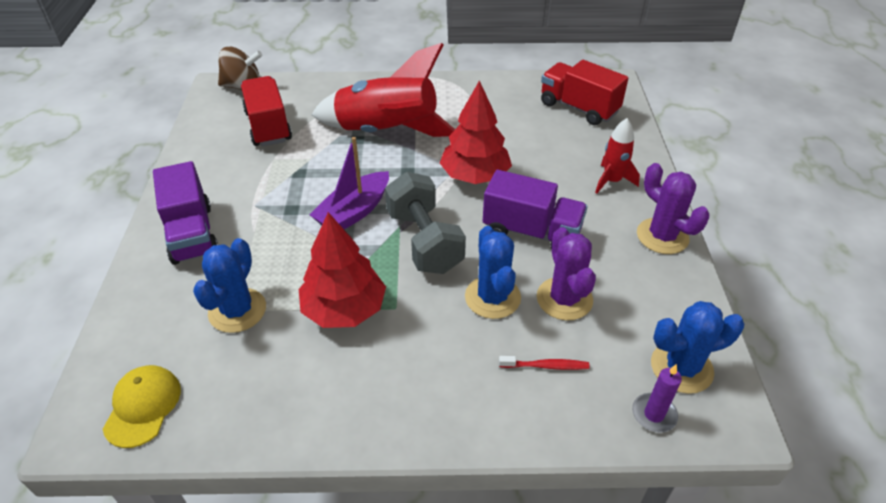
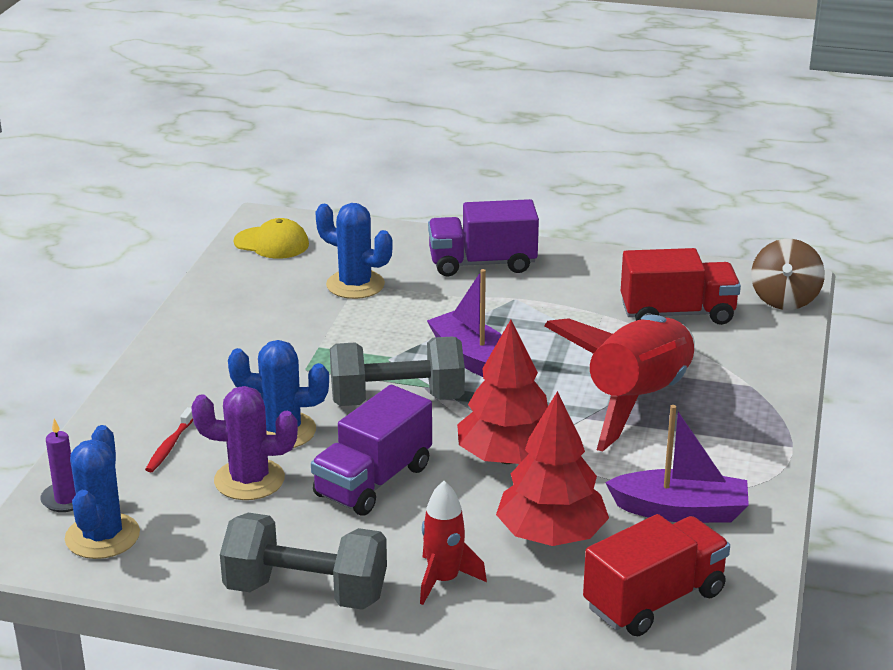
camera: 105 degrees right, 15 degrees down
(344, 309) = (321, 340): red tree -> red tree (551, 535)
(496, 106) = (680, 511): none -> purple boat
(662, 236) = (306, 592): purple cactus -> grey dumbbell

